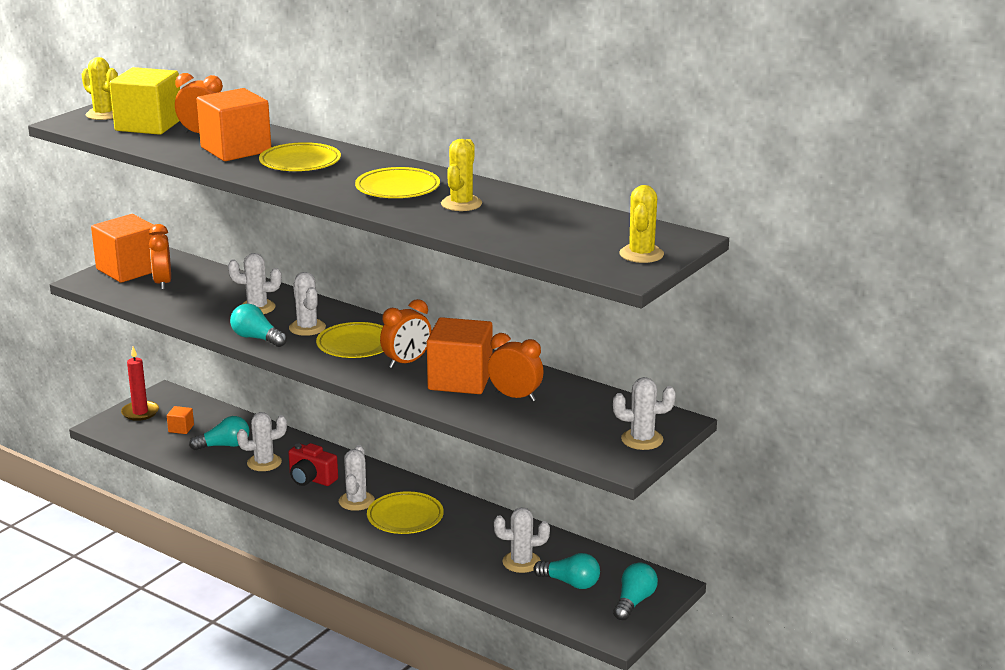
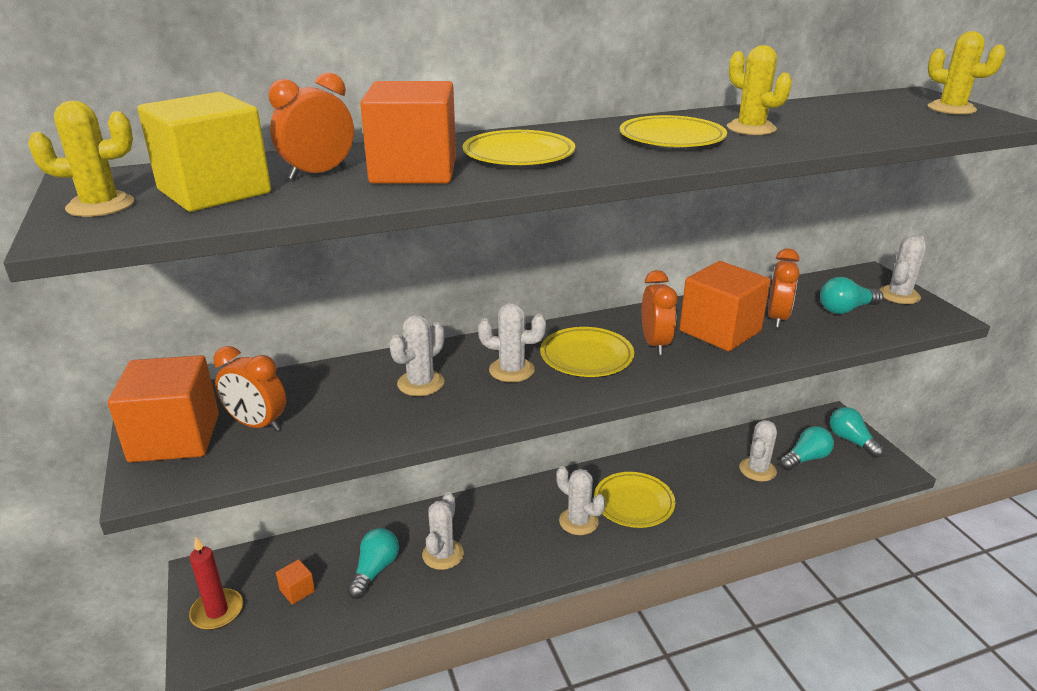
camera: 55 degrees left, 5 degrees up
(257, 338) = (501, 408): turquoise light bulb -> turquoise light bulb (846, 309)
(311, 479) = (508, 534): red camera -> none
(515, 397) = (777, 318): orange clock -> orange clock turned 135 degrees clockwise

